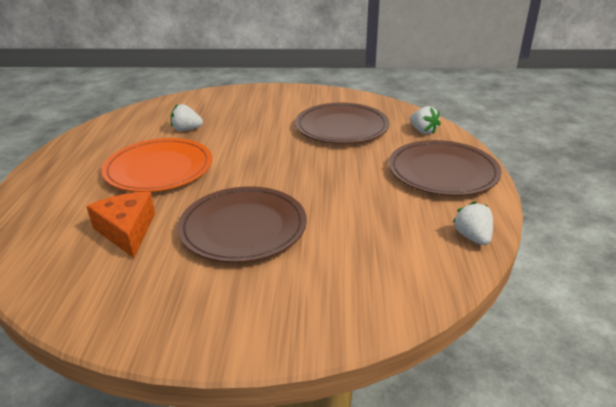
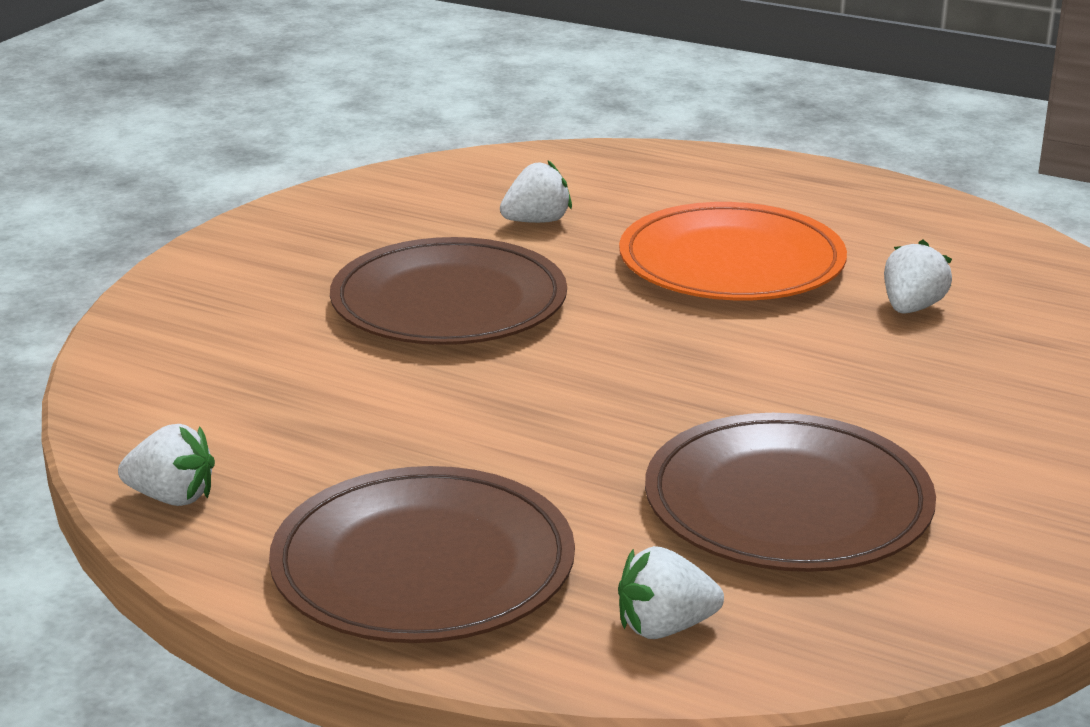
camera: 115 degrees right, 5 degrees down
(127, 230) = (536, 221): orange cheese -> white strawberry

